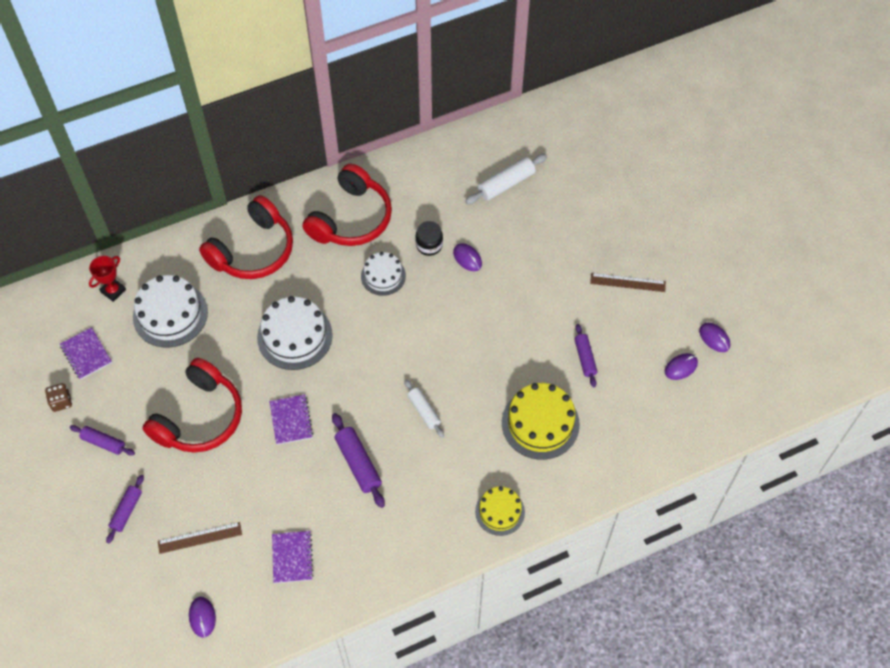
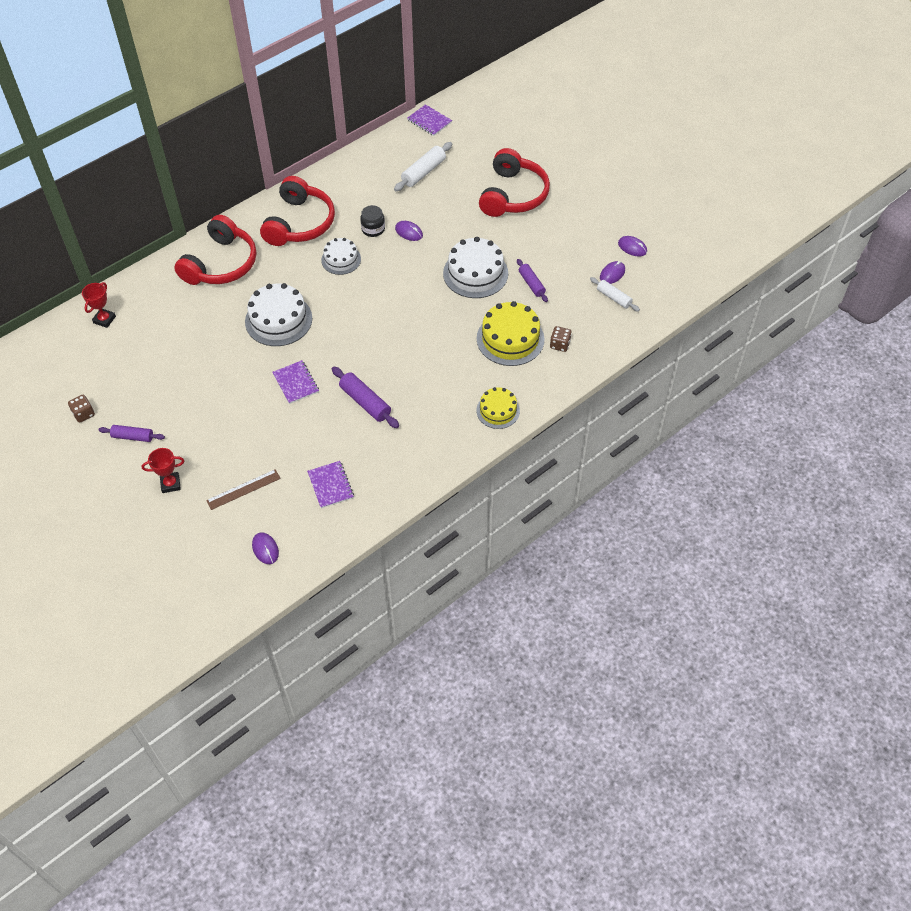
camera: 15 degrees left, 5 degrees down
(86, 354) = (95, 373): purple notebook -> purple notebook (429, 121)
(126, 511) = (170, 484): purple rolling pin -> red trophy
(170, 314) = (162, 327): white cake -> white cake (475, 273)
(199, 417) = (214, 398): red headphones -> red headphones (513, 195)
(424, 411) = (409, 351): white rolling pin -> white rolling pin (613, 298)
(593, 445) = (560, 344): none -> brown dice
(627, 282) = (548, 222): brown ruler -> none

